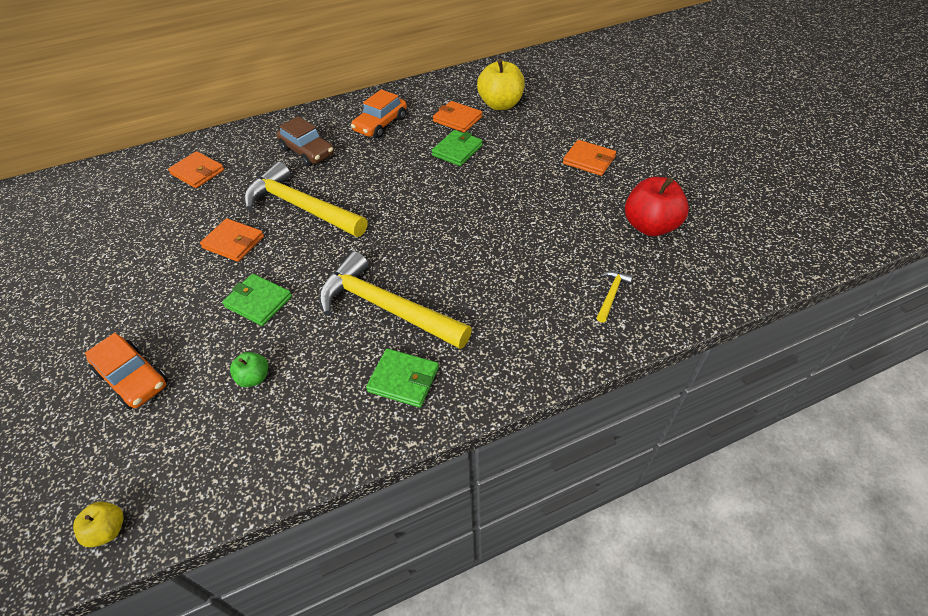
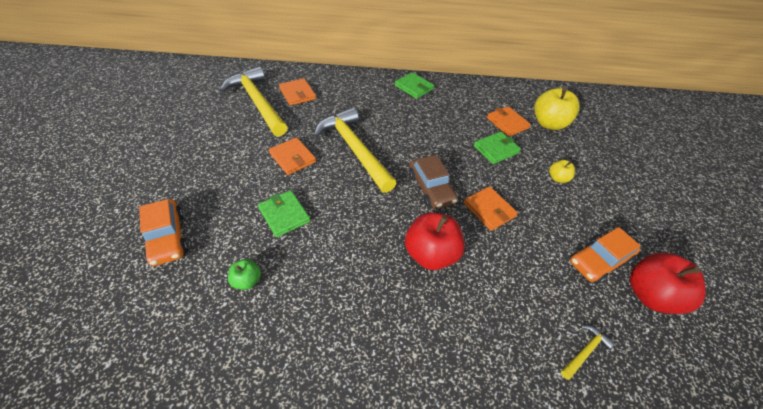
camera: 20 degrees right, 0 degrees up
(108, 530) = (76, 363): yellow apple -> yellow apple (557, 178)
(307, 152) = (380, 107): brown car -> brown car (430, 188)
(380, 124) = (444, 105): orange car -> orange car (598, 261)
(386, 307) = (377, 266): yellow hammer -> yellow hammer (257, 102)
(403, 380) = (358, 344): green wallet -> green wallet (414, 87)
(436, 274) = (430, 254): none -> red apple
(589, 160) = (610, 203): orange wallet -> orange wallet (489, 210)

